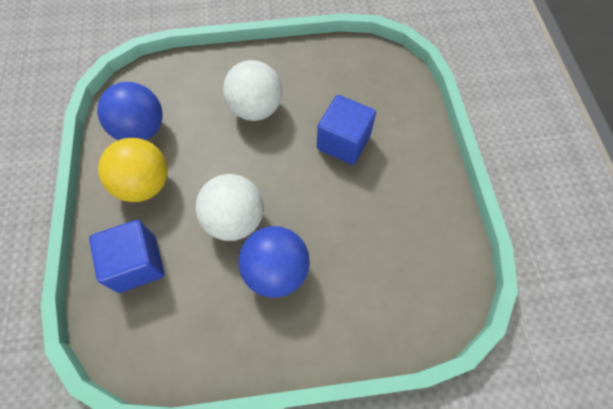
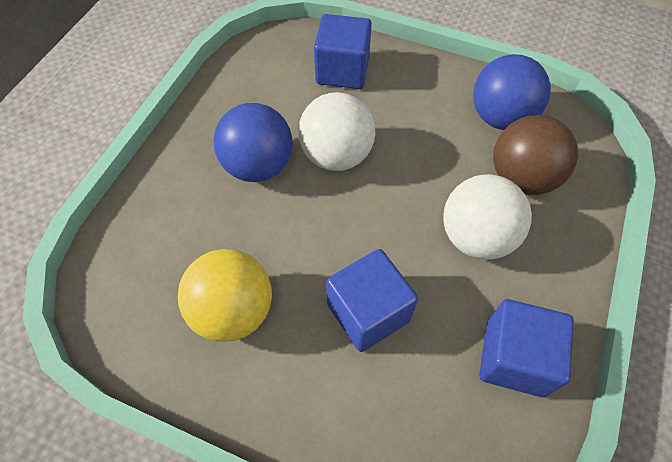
camera: 120 degrees right, 5 degrees down
(145, 184) = (426, 100): yellow ball -> yellow ball (233, 311)
(193, 101) = (522, 178): none -> brown ball
(322, 67) = (514, 358): none -> blue cube

